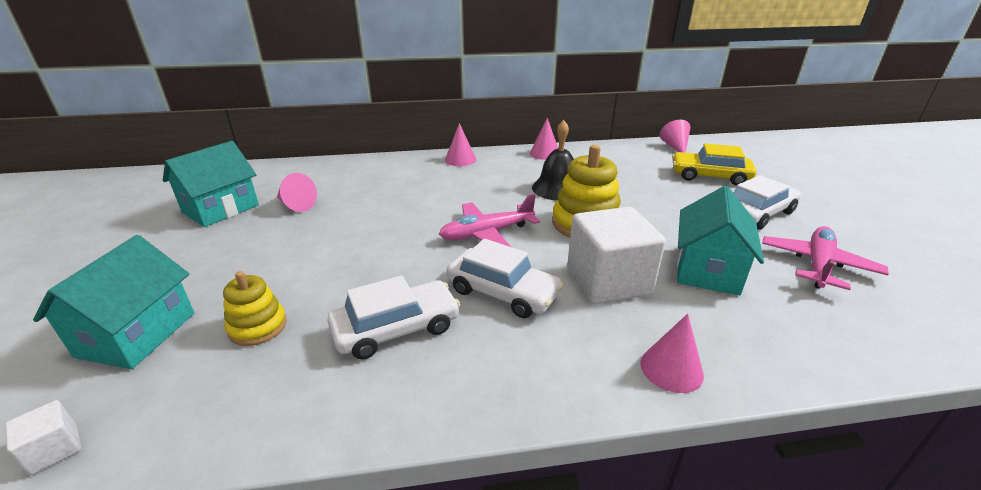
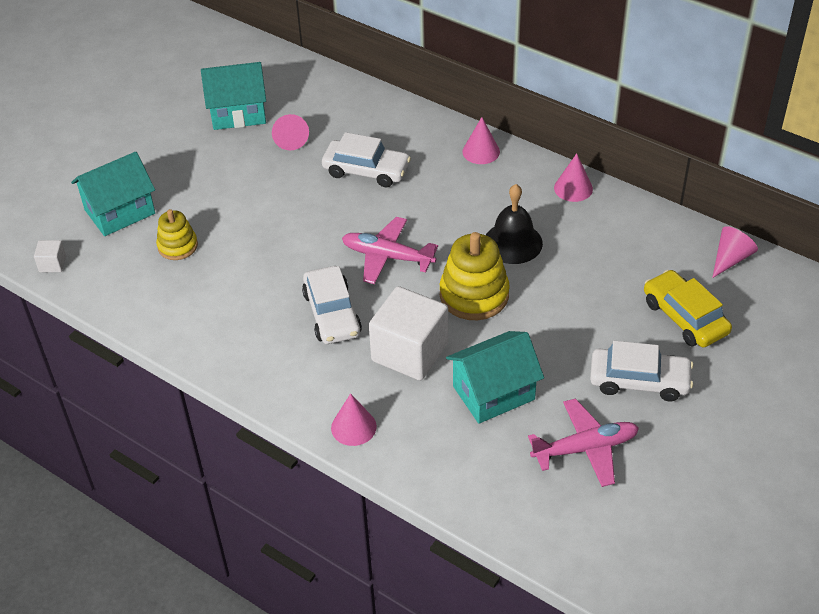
camera: 45 degrees right, 15 degrees up
(396, 329) = (244, 297): white car -> white car (366, 170)

